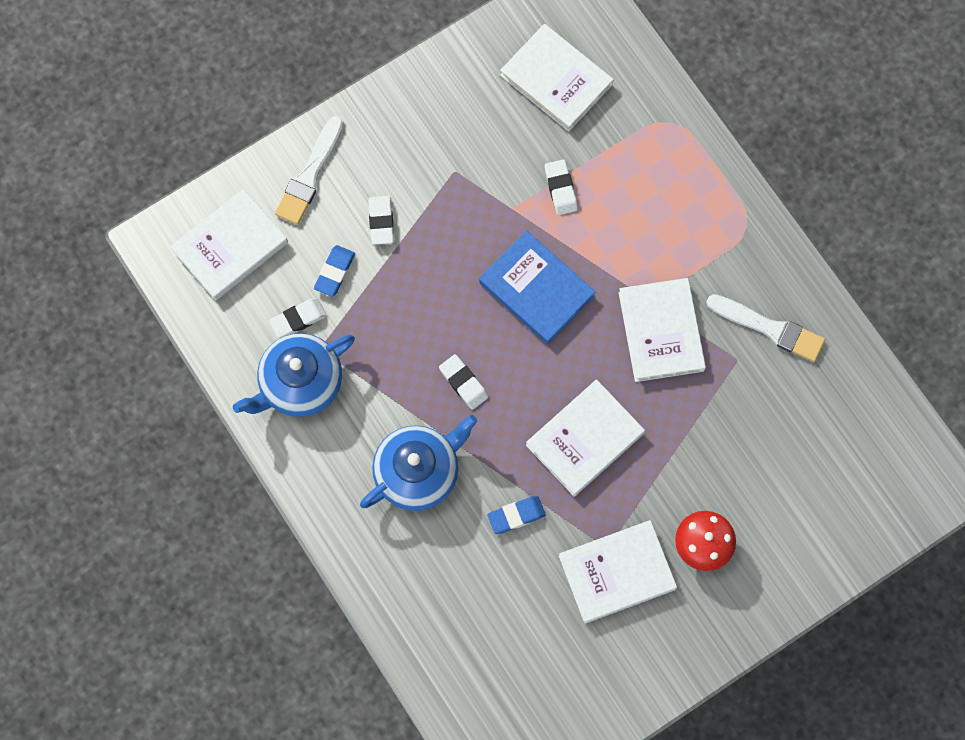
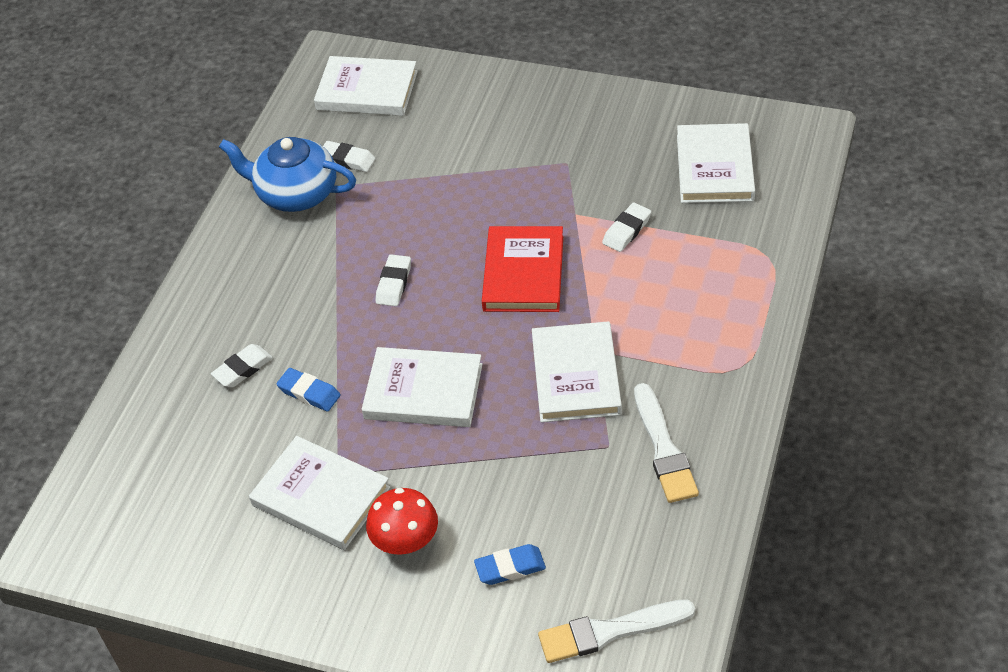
camera: 55 degrees right, 25 degrees down
(310, 175) = (470, 92): white brush -> white brush (610, 631)
(335, 272) = (407, 154): blue eraser -> blue eraser (510, 567)
(381, 221) = (477, 151): white eraser -> white eraser (243, 369)
(418, 471) = (289, 307): blue teapot -> none
(536, 289) = (523, 273): blue book -> red book
(661, 331) = (575, 376): white book -> white book turned 45 degrees counterclockwise

